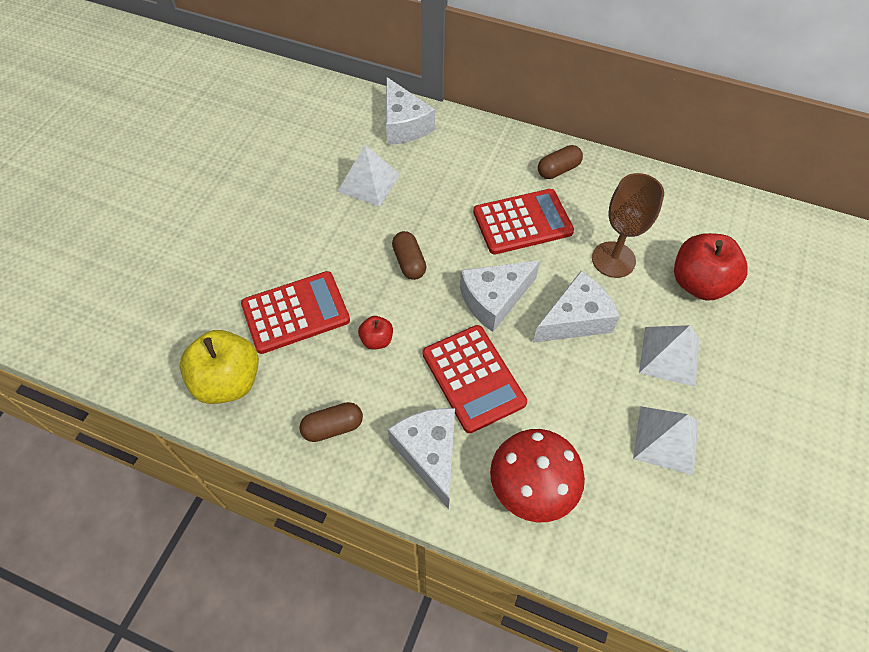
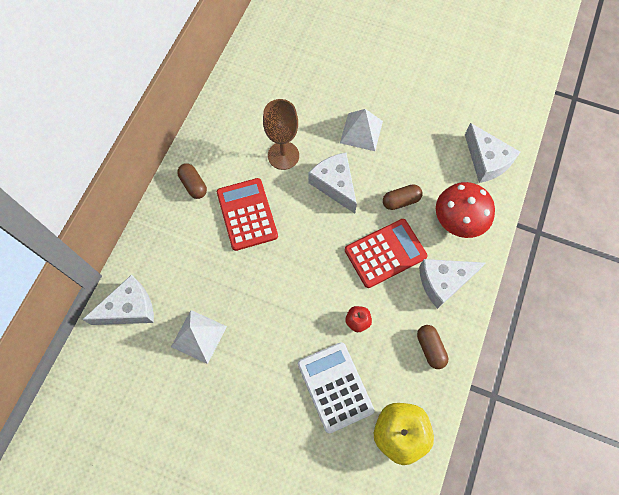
camera: 90 degrees left, 10 degrees up
(296, 312) = (335, 387): red calculator -> white calculator
(409, 262) = (285, 299): brown capsule -> brown capsule (401, 201)
(494, 299) = (319, 237): white cheese -> white cheese (486, 161)
(666, 439) = (420, 142): white pyramid -> none
(699, 283) = (303, 106): red apple -> none

